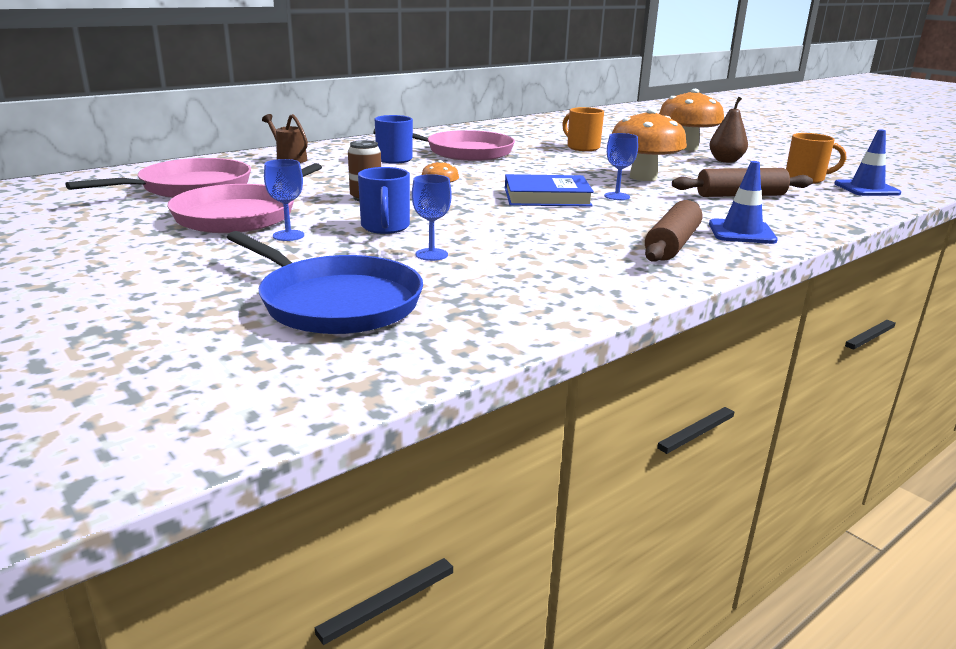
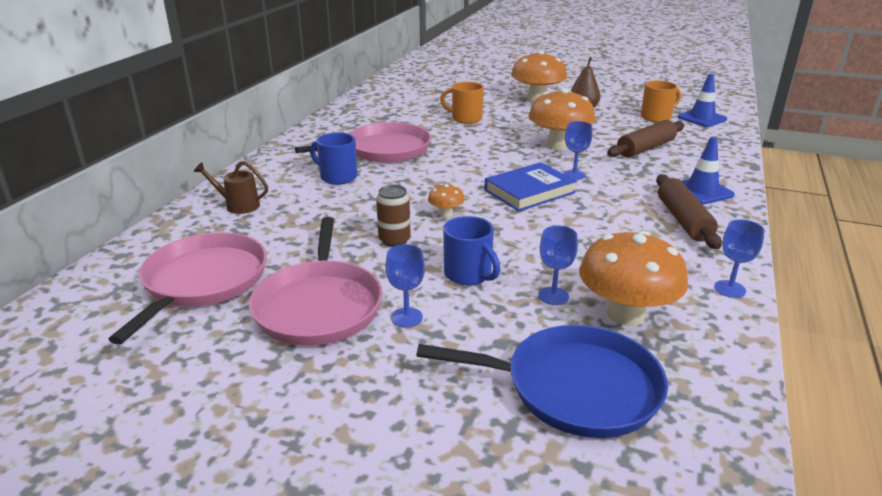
camera: 30 degrees left, 5 degrees up
(474, 280) = (625, 315): none -> orange mushroom
(620, 293) = (729, 289): none -> blue goblet

